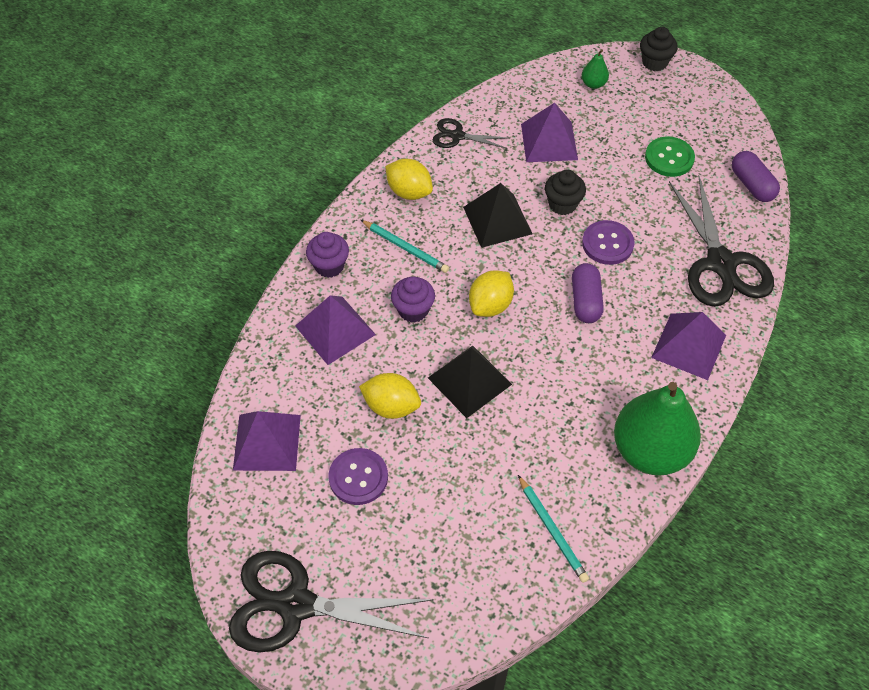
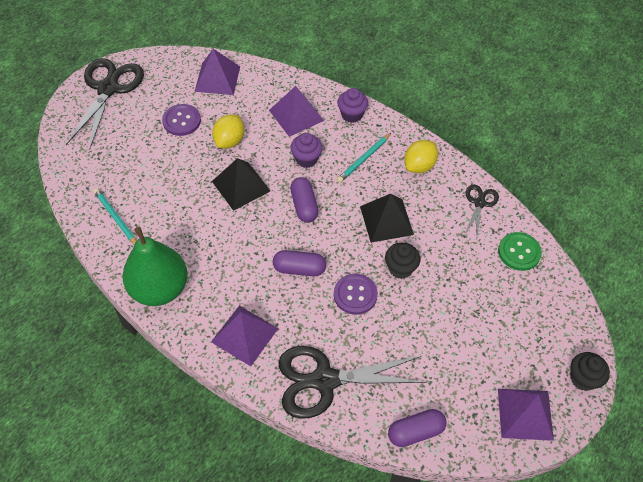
camera: 95 degrees right, 0 degrees up
(490, 305) = (304, 206): yellow lemon -> purple capsule
(549, 141) = (473, 269): purple pyramid -> purple pyramid (525, 414)
(552, 530) = (116, 218): turquoise pencil -> turquoise pencil turned 75 degrees clockwise
(593, 84) = (548, 317): green pear -> none
(669, 158) = (452, 364): green button -> green button (519, 252)

